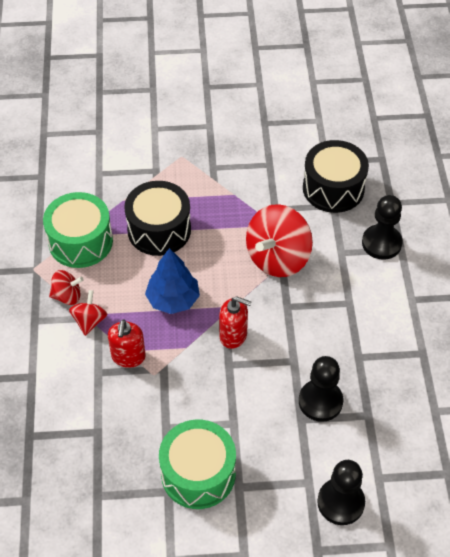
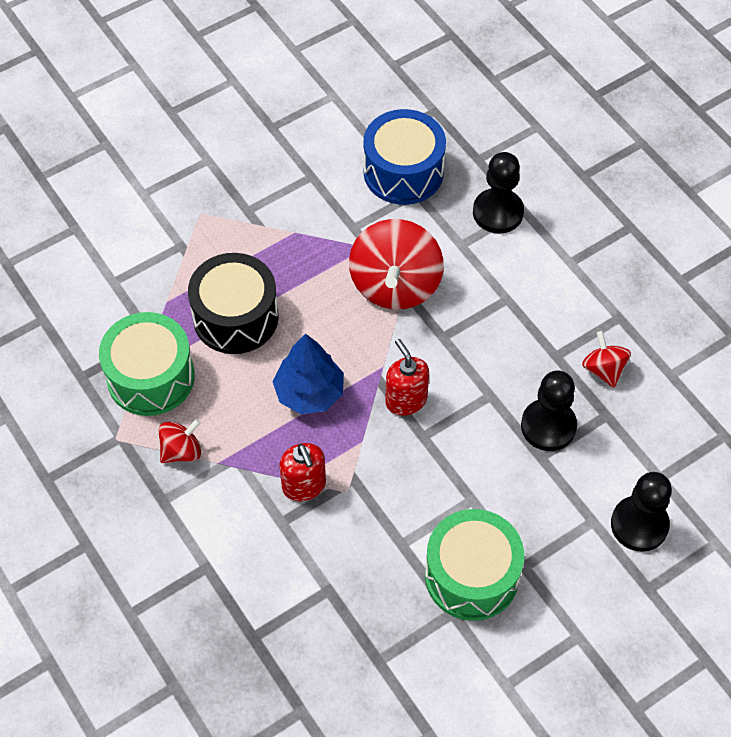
camera: 30 degrees left, 5 degrees up
(89, 321) = (229, 467): red spinning top -> red spinning top (603, 369)
(233, 335) = (406, 400): red soap dispenser -> red soap dispenser turned 105 degrees counterclockwise
(333, 188) = (403, 172): black drum -> blue drum

